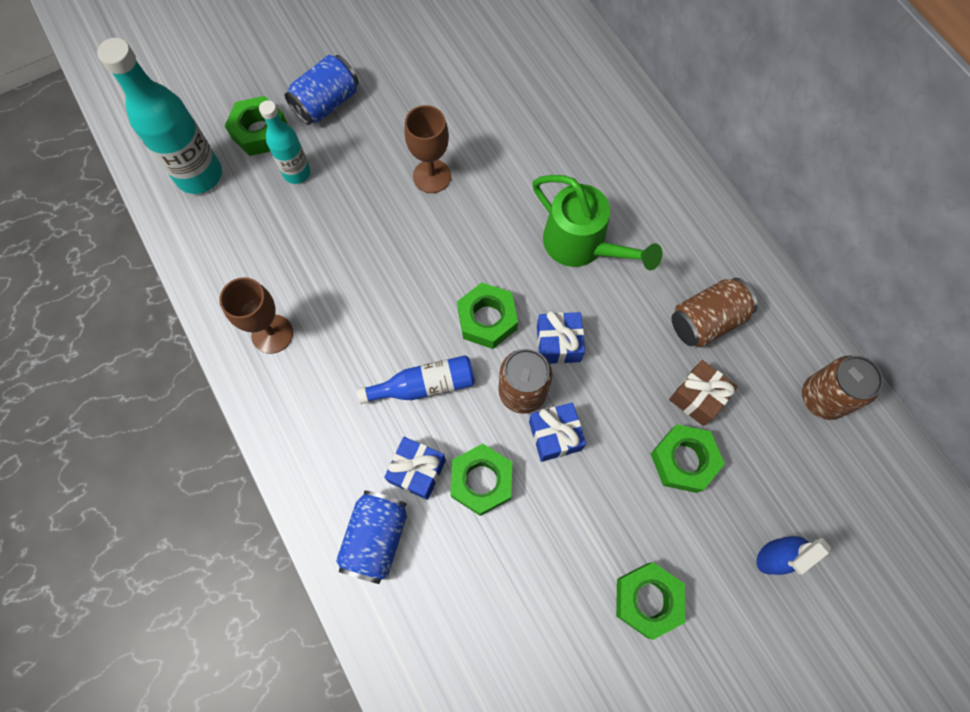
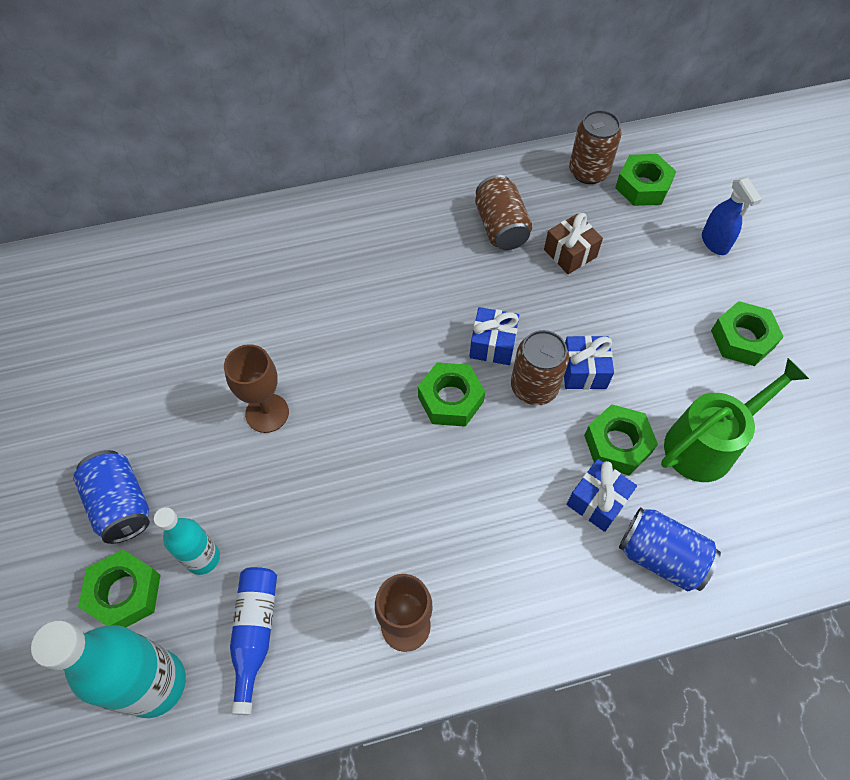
camera: 75 degrees left, 10 degrees down
(424, 385) = (507, 474): blue bottle -> blue bottle (255, 633)
(582, 246) = (397, 299): green watering can -> green watering can (708, 443)
(683, 460) = (624, 279): green nut -> green nut (642, 186)

